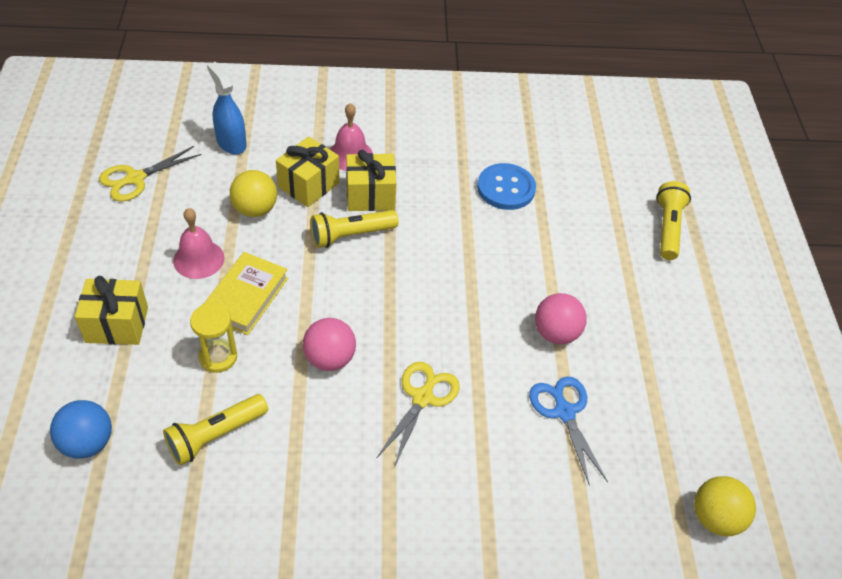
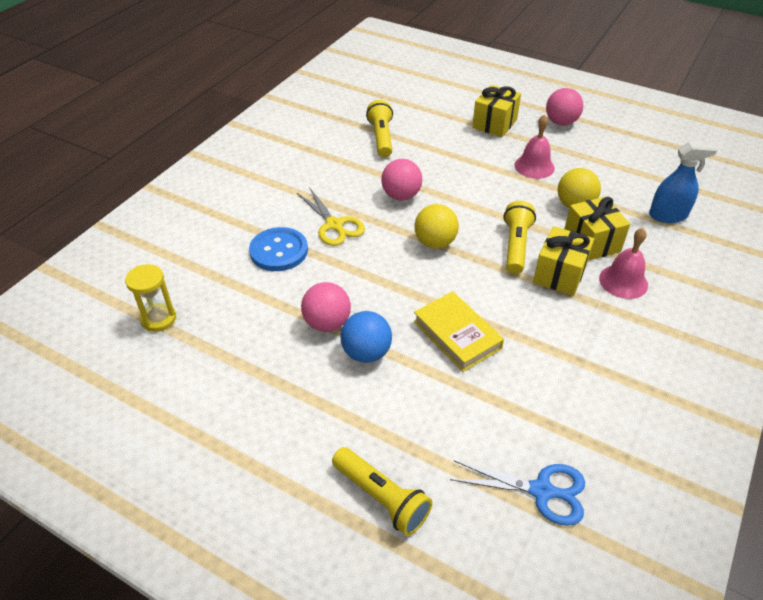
camera: 125 degrees right, 5 degrees down
(82, 260) = (561, 122): none -> pink ball
(87, 443) = (413, 99): blue ball -> blue ball (366, 353)
(135, 178) = (639, 159): yellow scissors -> none
(218, 357) = (439, 153): yellow hourglass -> yellow hourglass (158, 319)
(246, 297) = (484, 177): yellow book -> yellow book (457, 335)
(506, 188) = (522, 377): blue button -> blue button (279, 251)
(564, 412) = (257, 290): blue scissors -> blue scissors (541, 491)
(715, 518) = (104, 327): yellow ball -> yellow ball (435, 242)

